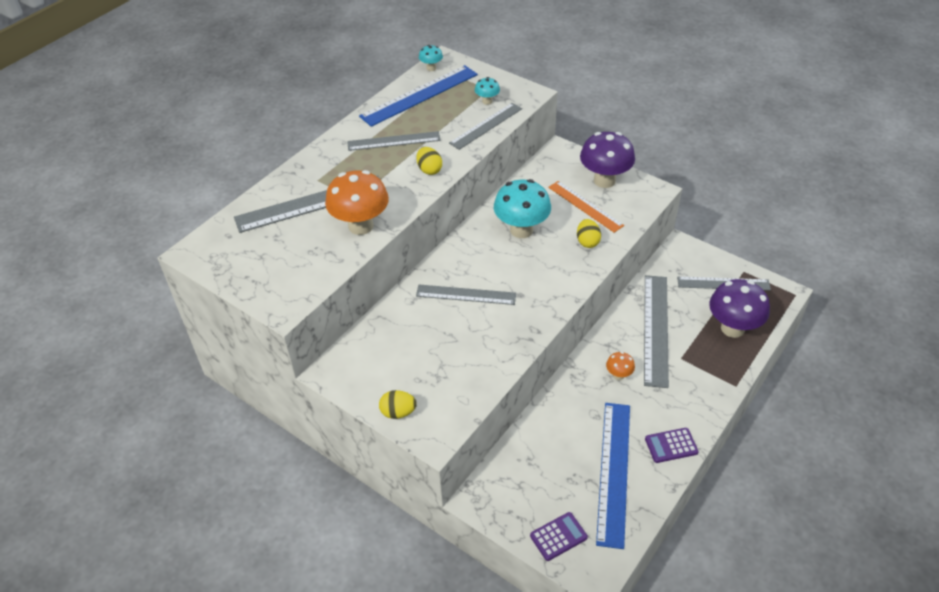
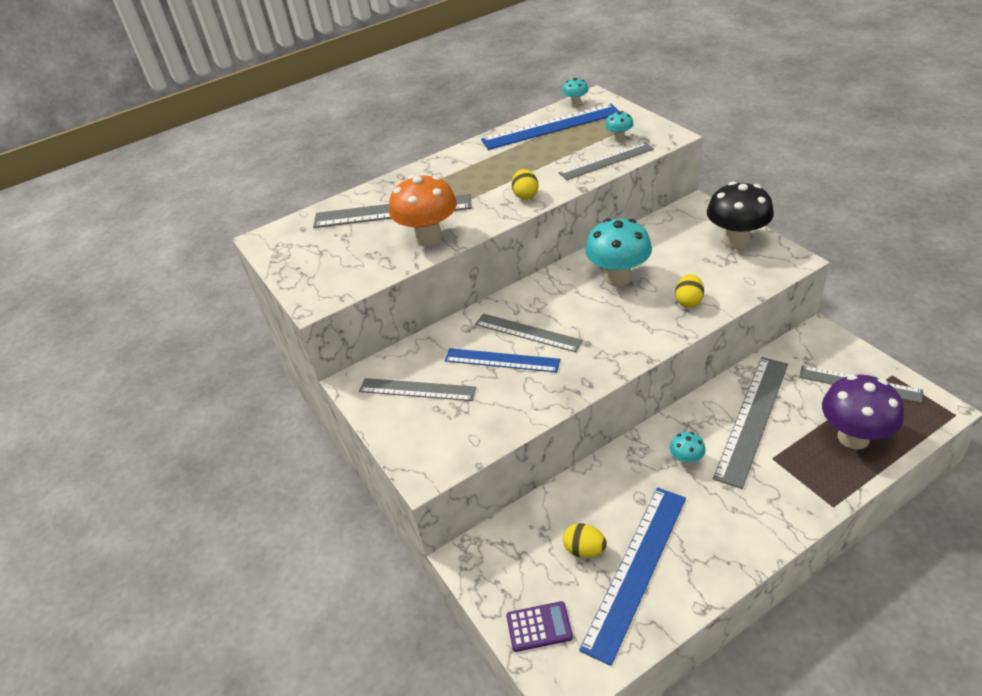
camera: 25 degrees right, 5 degrees down
(393, 141) = (503, 165): grey ruler -> grey ruler (417, 389)
(398, 412) = (400, 437): yellow egg -> yellow egg (584, 549)
(455, 324) = (501, 360): none -> blue ruler
(585, 206) = (701, 264): orange ruler -> none
(604, 180) = (736, 241): purple mushroom -> black mushroom
(618, 375) = (686, 460): orange mushroom -> turquoise mushroom
(671, 445) = (720, 557): purple calculator -> none

